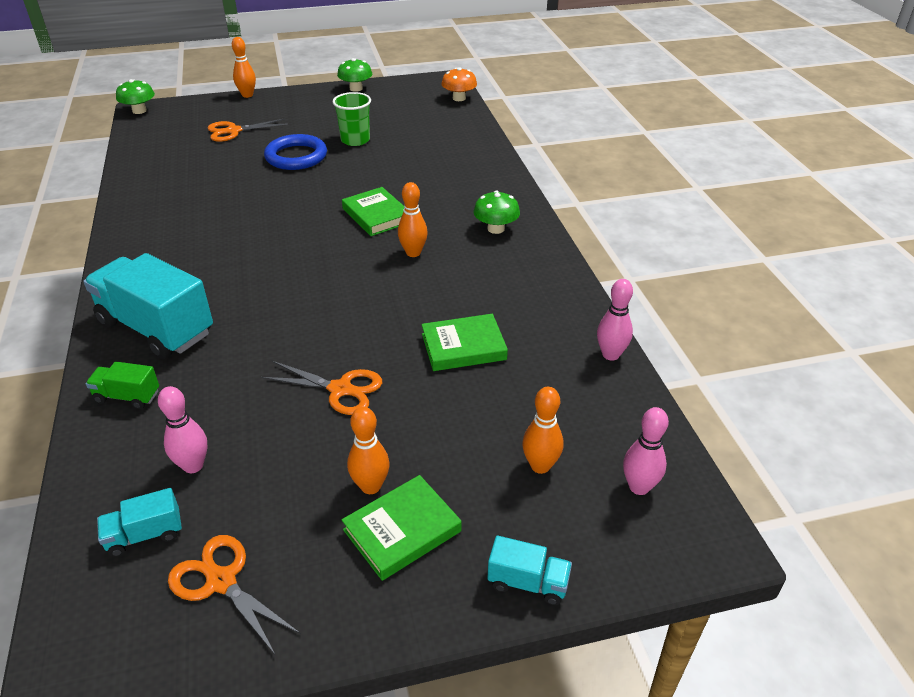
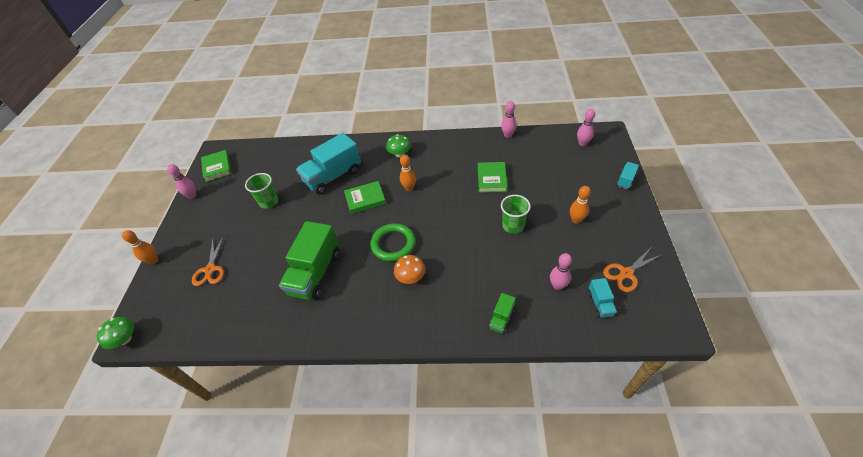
camera: 70 degrees left, 10 degrees up
(156, 328) = (442, 308): turquoise truck -> turquoise truck (333, 176)
(227, 203) = (315, 273): none -> green truck
(284, 259) = (393, 244): none -> green ring
(296, 156) = (272, 233): blue ring -> none
(341, 389) = (513, 226): orange scissors -> green cup
(356, 88) = (192, 195): green mushroom -> pink bowling pin
(402, 530) = (600, 212): green book -> green book (217, 167)
(459, 98) = (245, 147): orange mushroom -> orange mushroom (411, 277)
(540, 466) = (569, 167): orange bowling pin -> none

